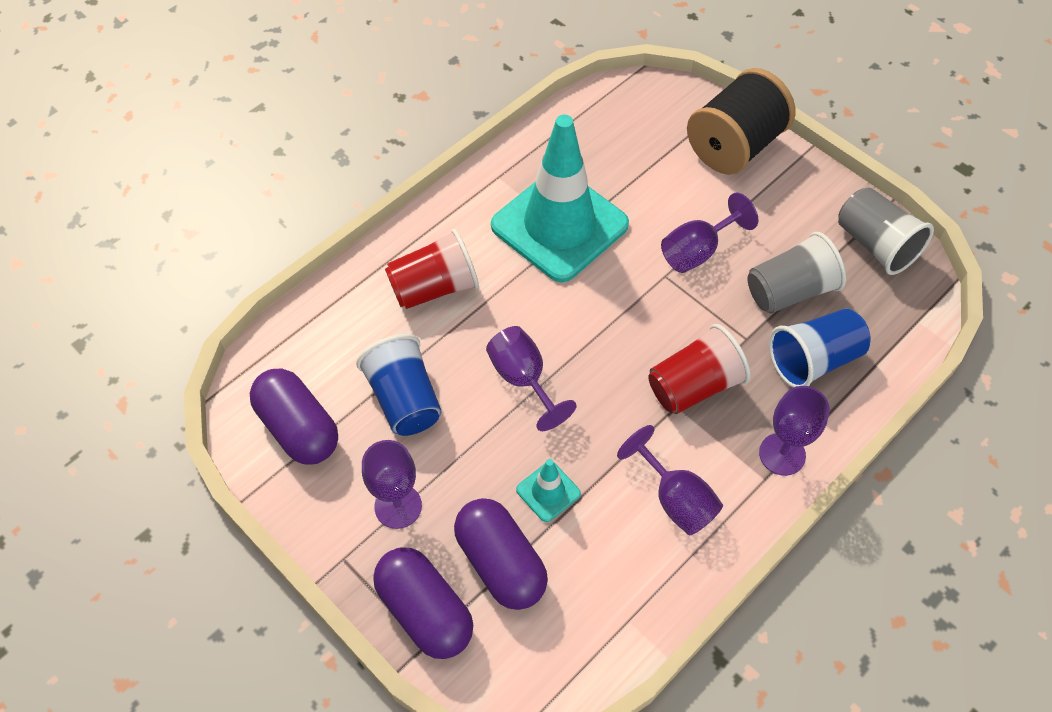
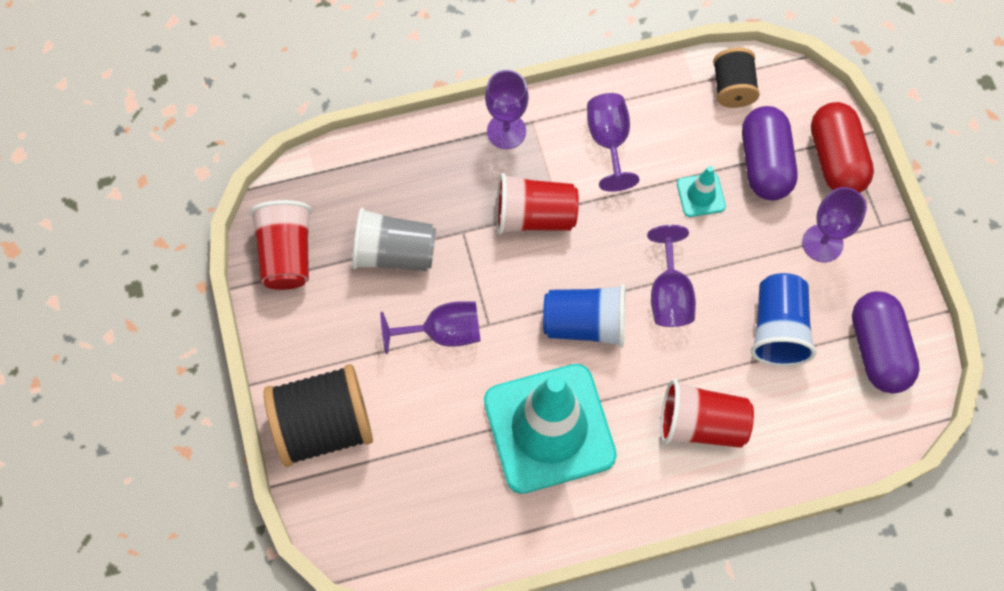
camera: 150 degrees left, 10 degrees up
(425, 611) = (836, 159): purple capsule -> red capsule
(583, 638) = (732, 88): none -> black spool
(813, 360) = (424, 186): blue cup -> blue cup (585, 324)
(875, 245) = (287, 254): grey cup -> red cup

